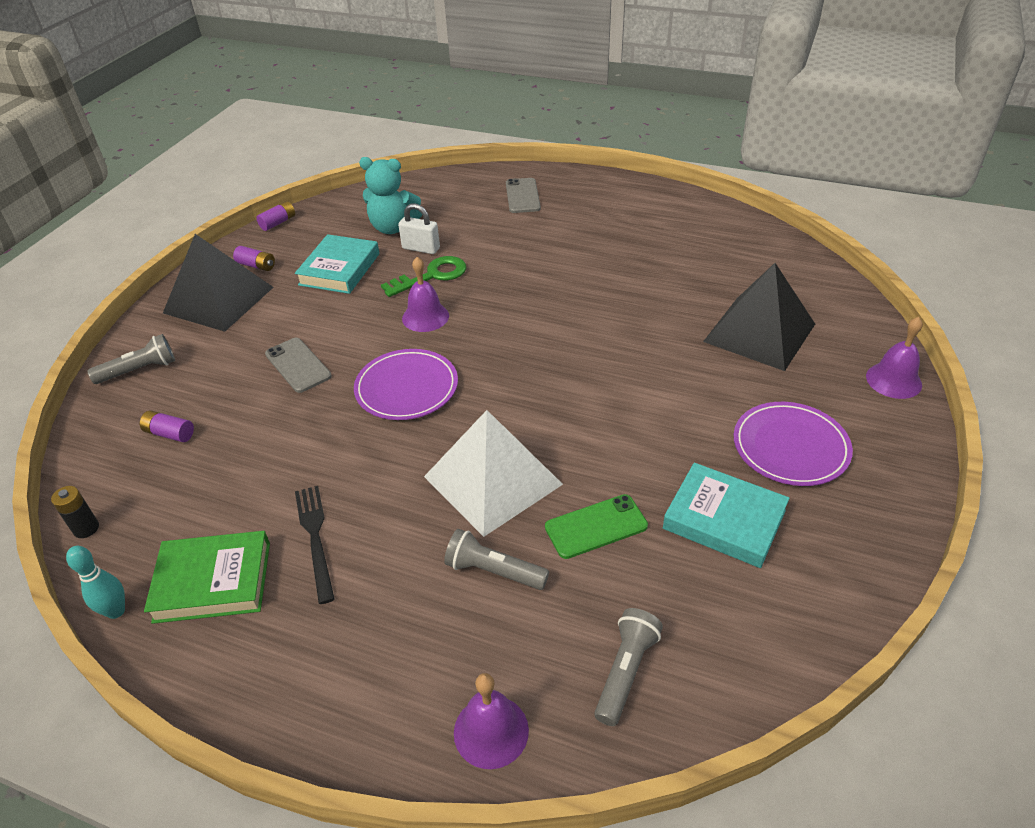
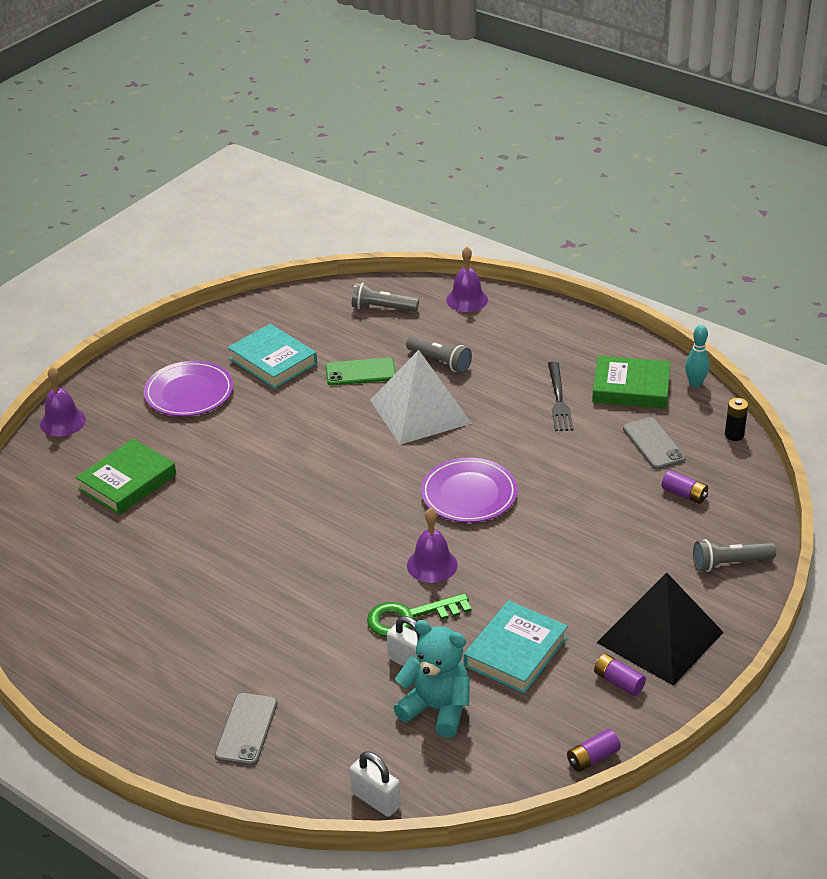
camera: 165 degrees left, 5 degrees down
(298, 365) = (568, 537): grey phone -> grey phone (653, 444)
(420, 181) = (376, 800): none -> white padlock
(626, 671) = (382, 308): grey flashlight -> grey flashlight turned 60 degrees clockwise
(759, 332) = (127, 482): black pyramid -> green book

